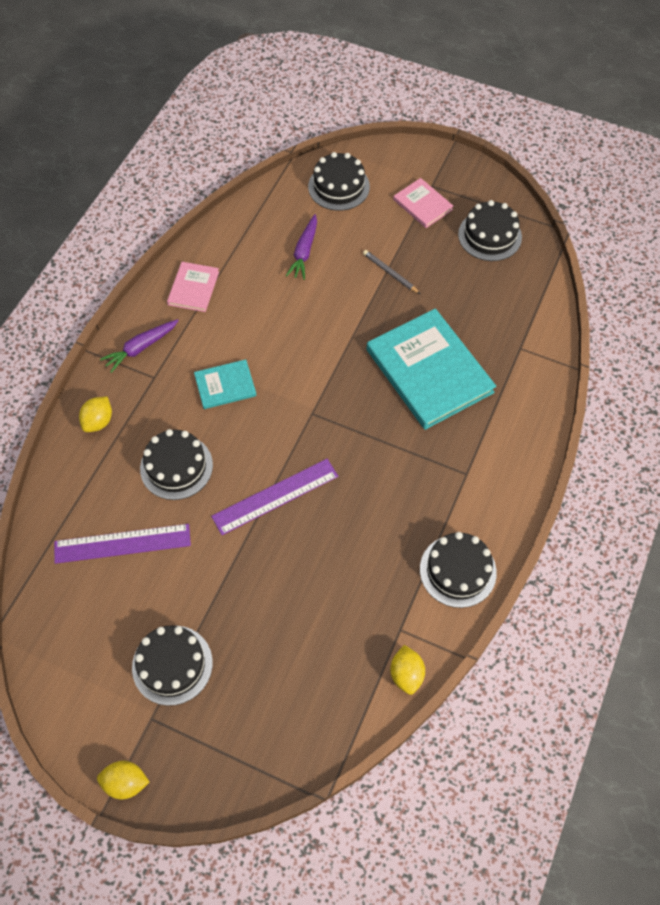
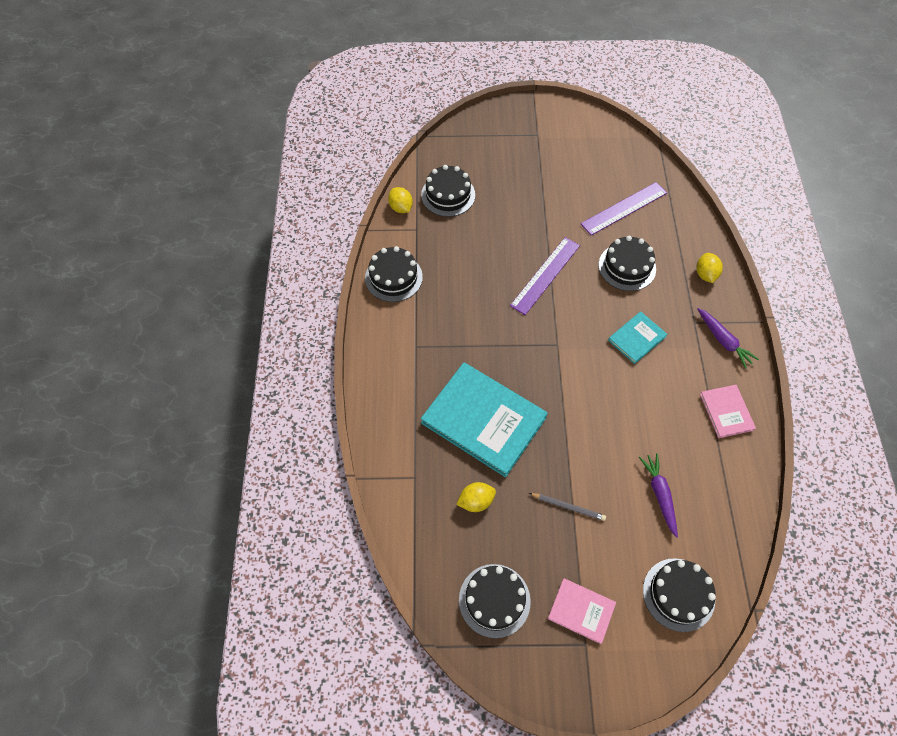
camera: 155 degrees right, 0 degrees up
(126, 782) = (530, 106): yellow lemon -> yellow lemon (476, 501)
(141, 348) = (723, 341): purple carrot -> purple carrot turned 120 degrees clockwise
(172, 665) = (544, 161): black cake -> black cake (448, 195)

